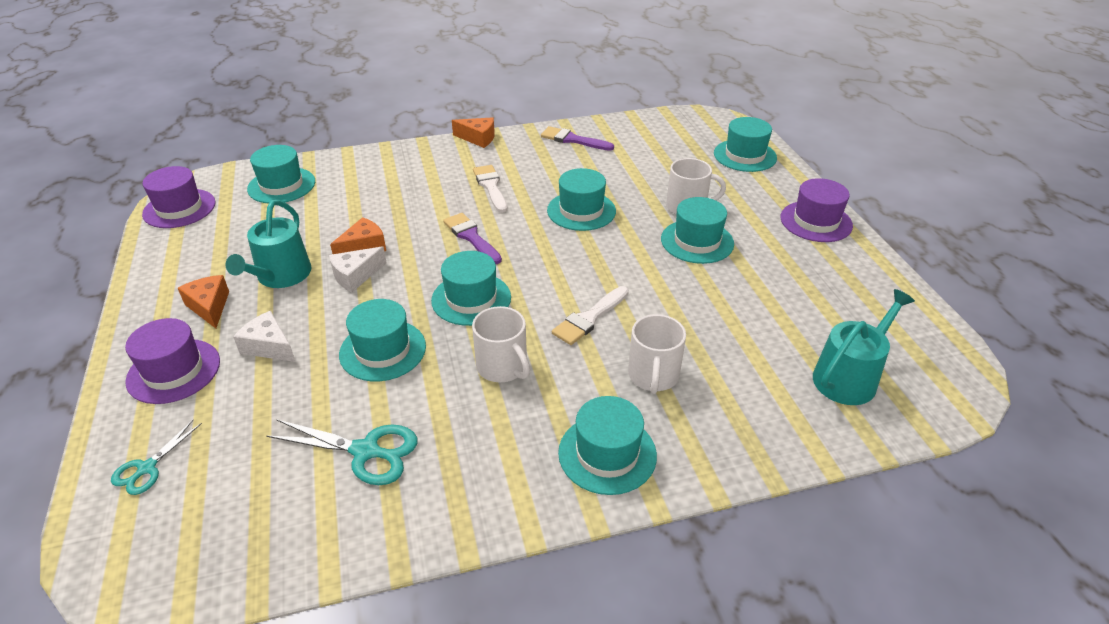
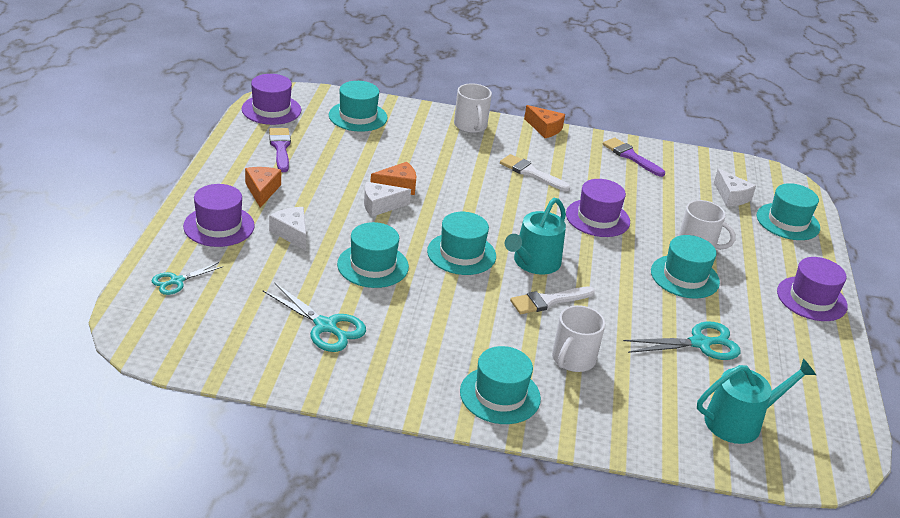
camera: 20 degrees right, 5 degrees down
(280, 276) = (323, 186): turquoise watering can -> turquoise watering can (533, 263)
(471, 237) = (489, 207): purple brush -> purple brush (280, 148)
(491, 186) = (530, 173): white brush -> white brush turned 60 degrees counterclockwise
(503, 367) = (457, 310): white mug -> white mug (470, 126)
(581, 211) = (597, 218): turquoise hat -> purple hat
(683, 148) = (731, 196): none -> white cheese
(757, 306) = (700, 343): none -> turquoise scissors

